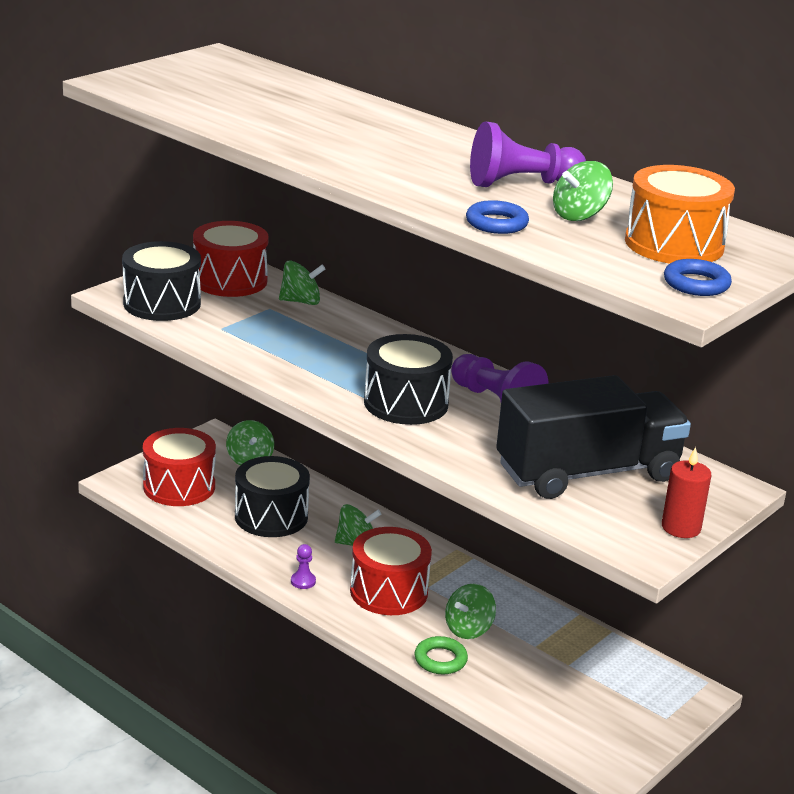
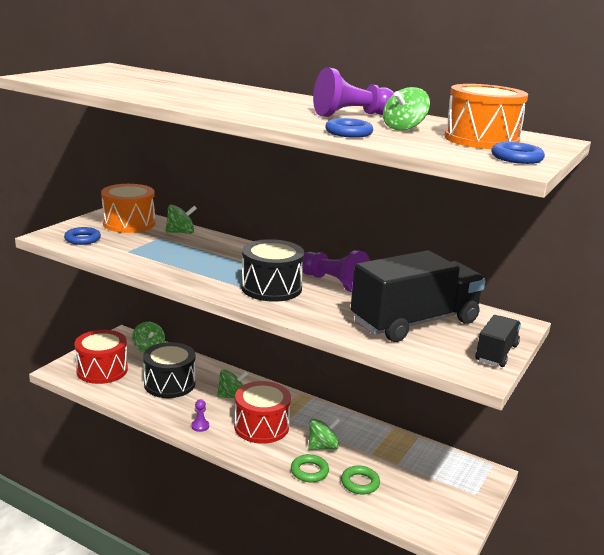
camera: 10 degrees left, 5 degrees down
(162, 303) = (82, 239): black drum -> blue ring
(230, 280) = (129, 223): red drum -> orange drum
(468, 629) = (323, 446): green spinning top -> green spinning top turned 150 degrees counterclockwise
(506, 683) = (360, 483): none -> green ring
(681, 527) = (496, 353): red candle -> black truck

